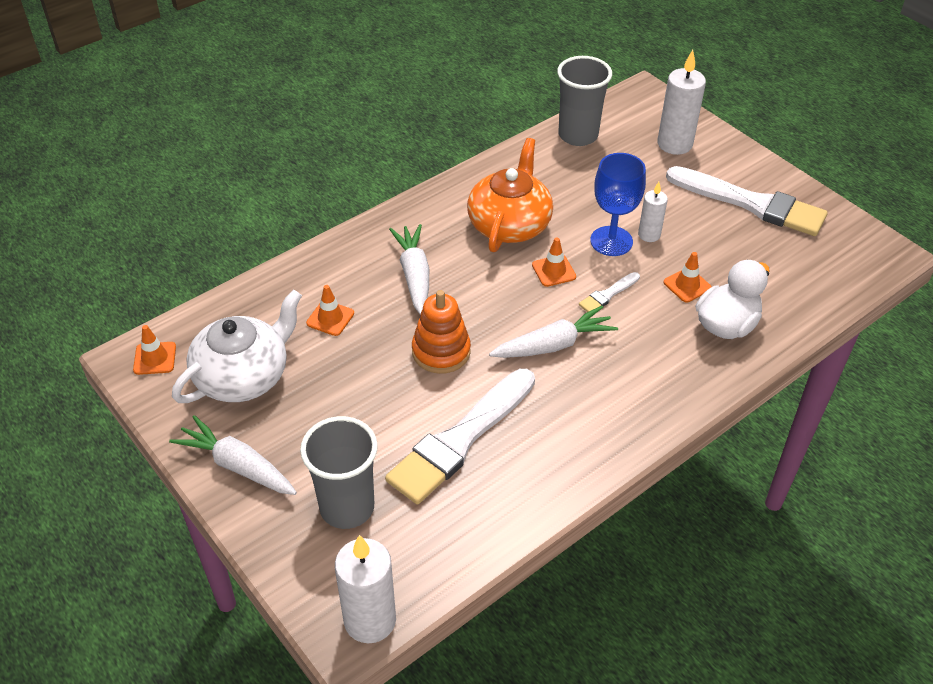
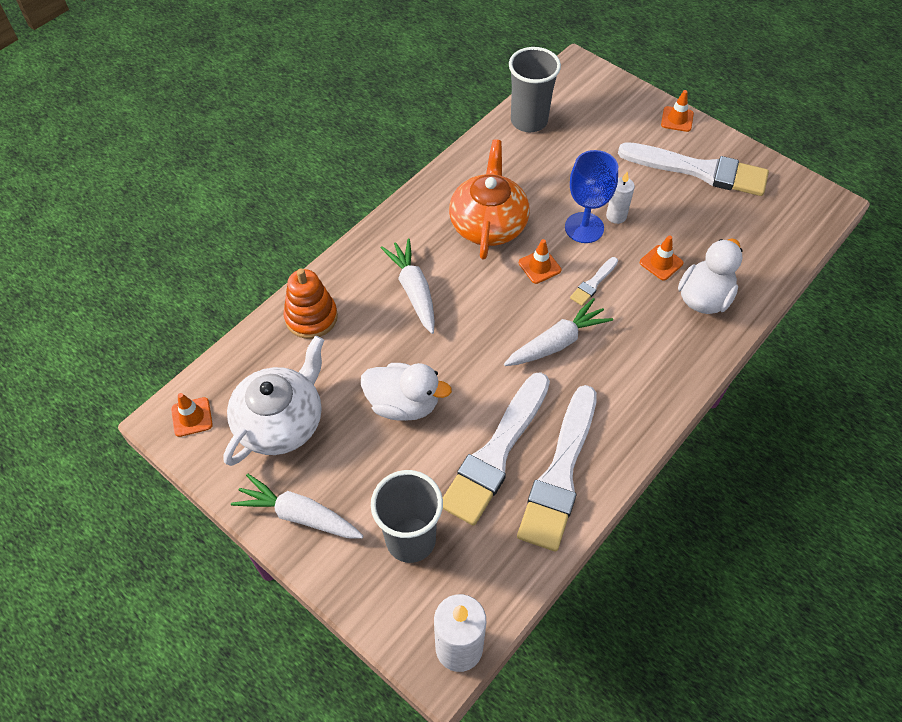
camera: 10 degrees left, 10 degrees up
(330, 318) = (347, 348): orange traffic cone -> orange traffic cone (677, 119)
(374, 379) = (403, 404): none -> white duck
(441, 351) = (457, 366): orange stacking toy -> orange stacking toy (311, 317)
(524, 470) = (560, 473): none -> white brush
(674, 144) = (618, 118): white candle -> none

